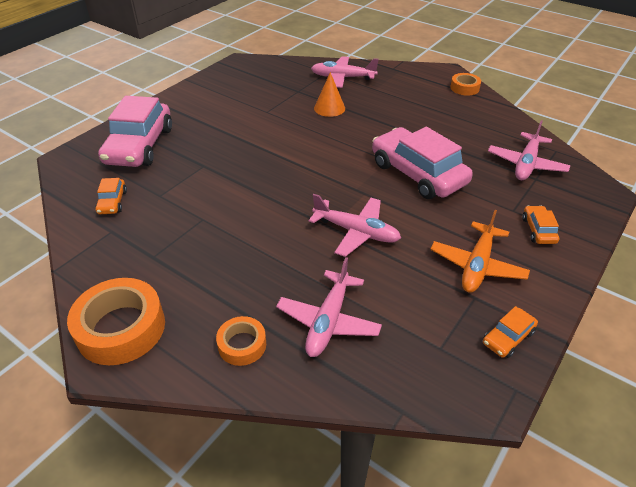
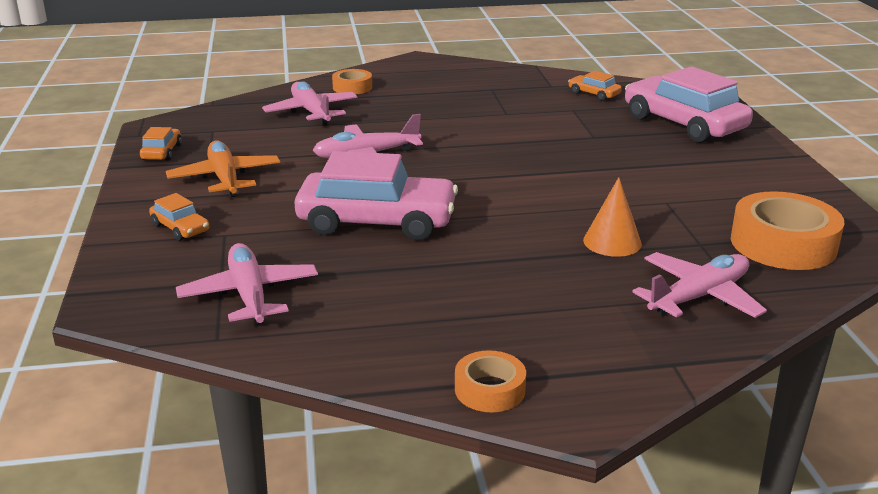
camera: 135 degrees right, 15 degrees down
(121, 328) = (438, 67): orange tape -> orange tape (783, 244)

